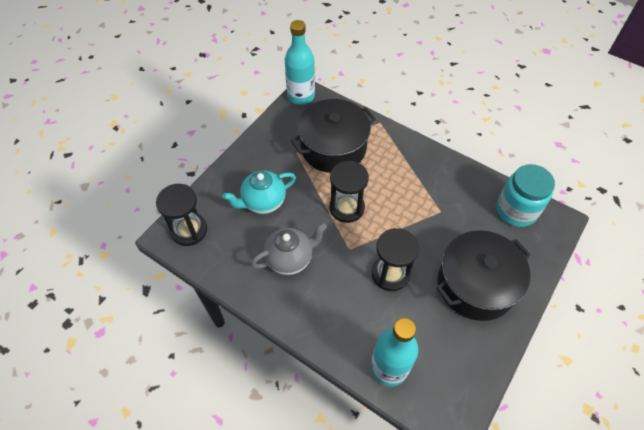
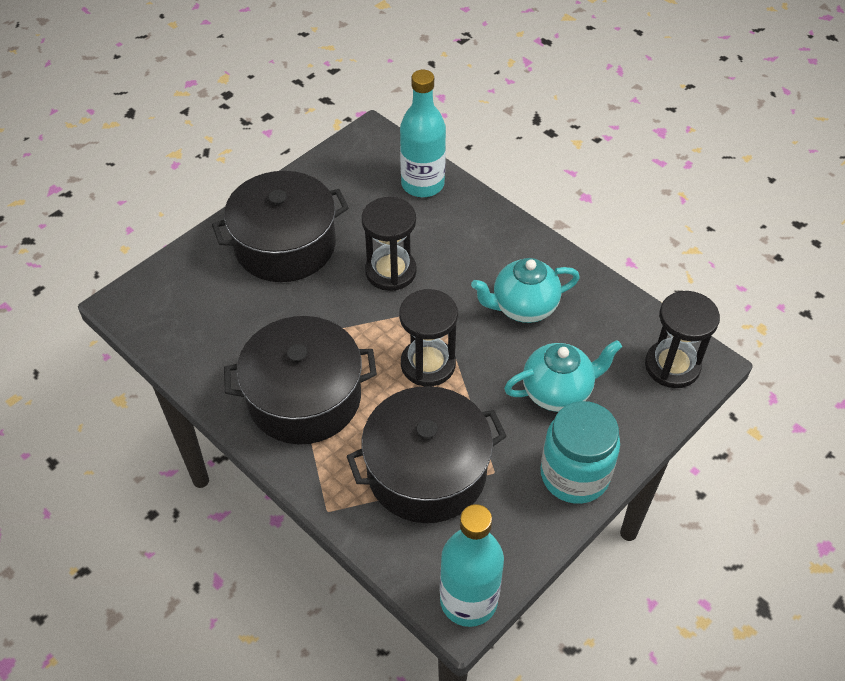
camera: 170 degrees left, 5 degrees down
(290, 259) = (523, 307): grey teapot -> turquoise teapot
(415, 176) = (304, 397): none -> black pot
(516, 210) = (176, 324): turquoise jar -> turquoise jar (574, 475)

